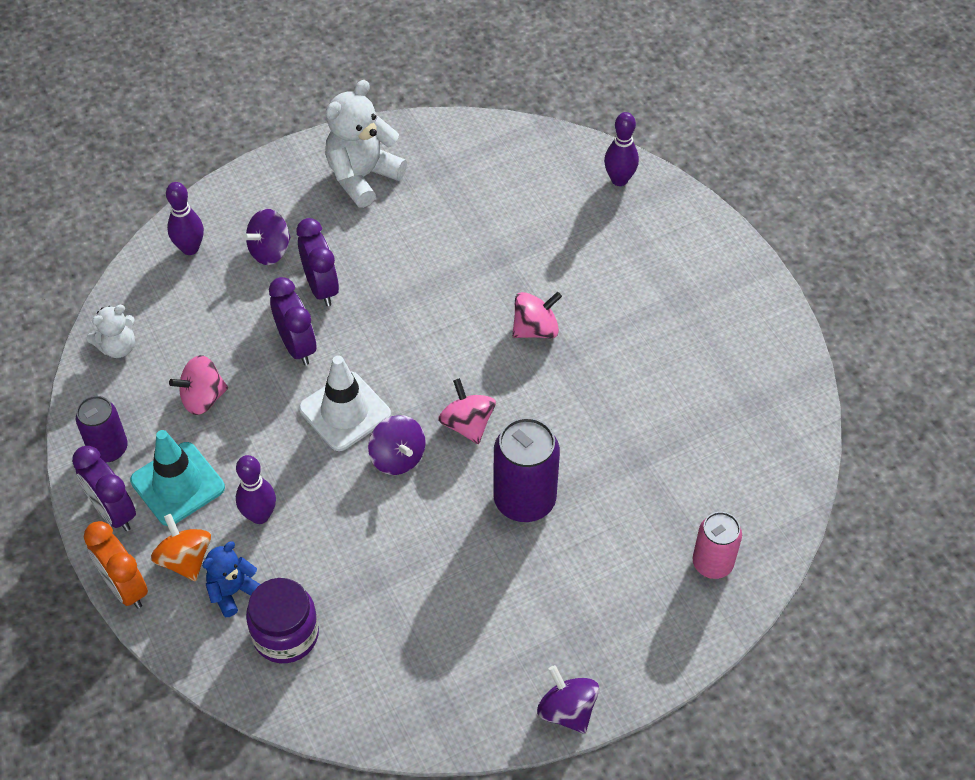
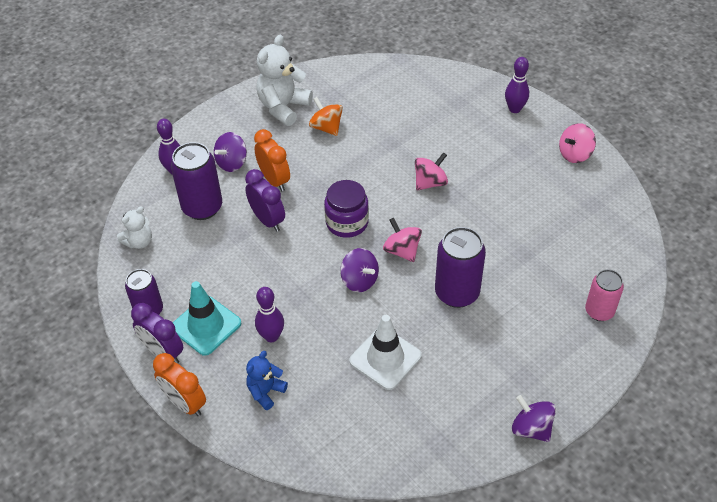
camera: 10 degrees left, 5 degrees down
(185, 559) = (225, 376): orange spinning top -> orange spinning top (326, 127)
(203, 398) = (209, 265): pink spinning top -> pink spinning top (574, 154)
(213, 311) = (202, 207): none -> purple can
(285, 634) = (313, 414): purple jar -> purple jar (347, 223)
(321, 287) = (274, 180): purple clock -> orange clock
(345, 411) = (313, 257): white traffic cone -> white traffic cone (385, 358)
(619, 180) = (457, 83): purple bowling pin -> purple bowling pin (514, 109)

